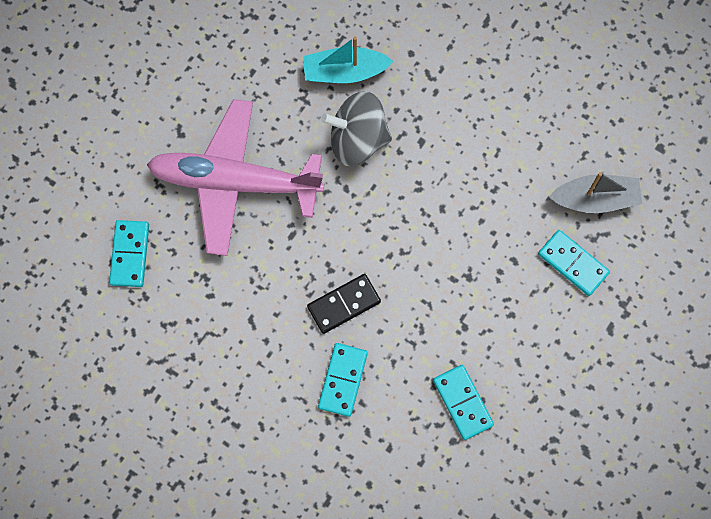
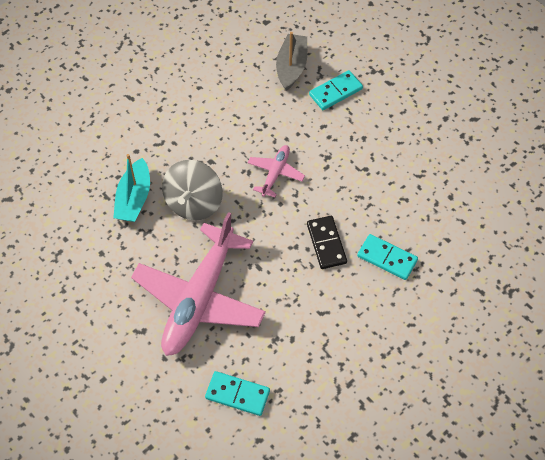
camera: 75 degrees left, 15 degrees down
(426, 221) = (275, 173): none -> pink plane
(462, 402) = (423, 184): turquoise domino -> none

